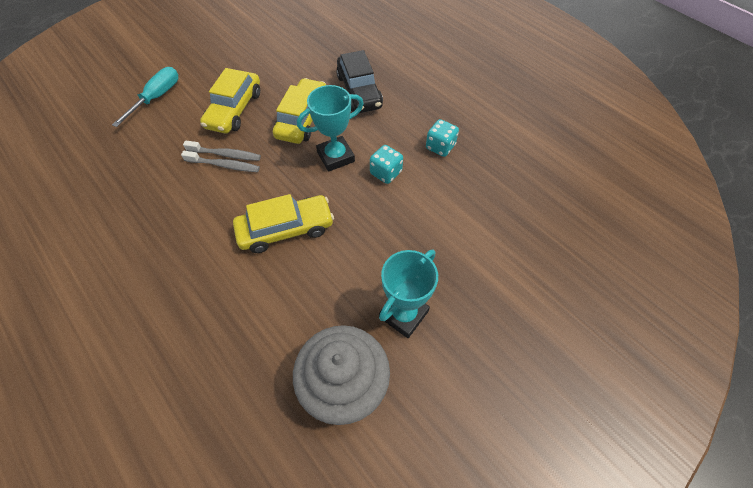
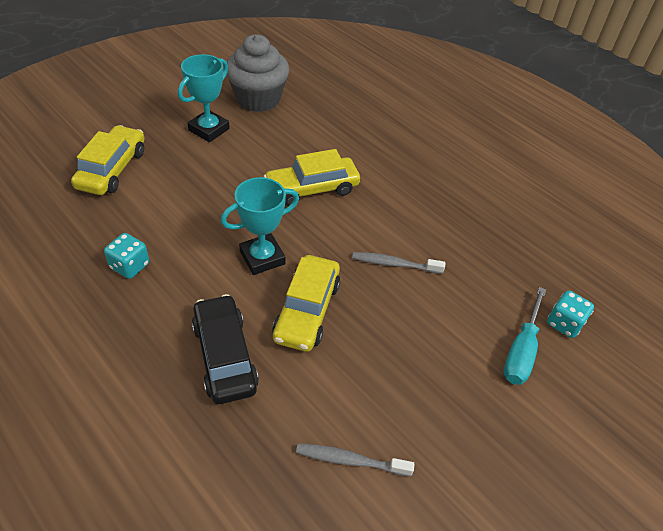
camera: 175 degrees right, 10 degrees down
(224, 165) = (392, 251): grey toothbrush -> grey toothbrush (350, 460)
(234, 110) = (403, 327): yellow car -> yellow car (112, 169)
(386, 173) = (204, 237): turquoise dice -> turquoise dice (564, 323)

